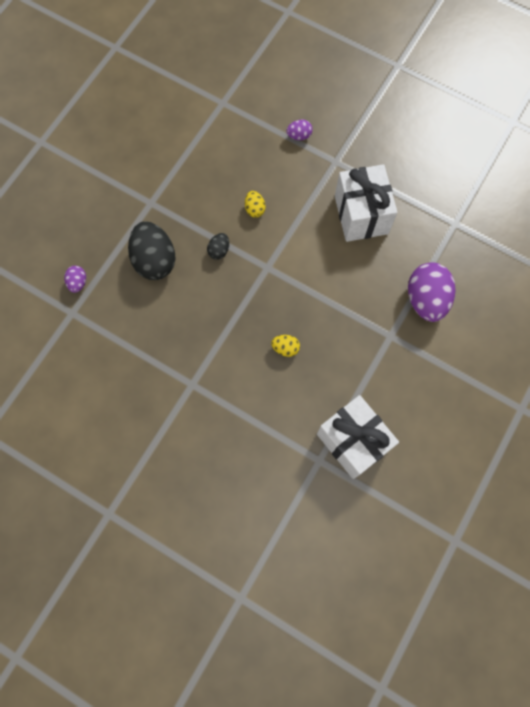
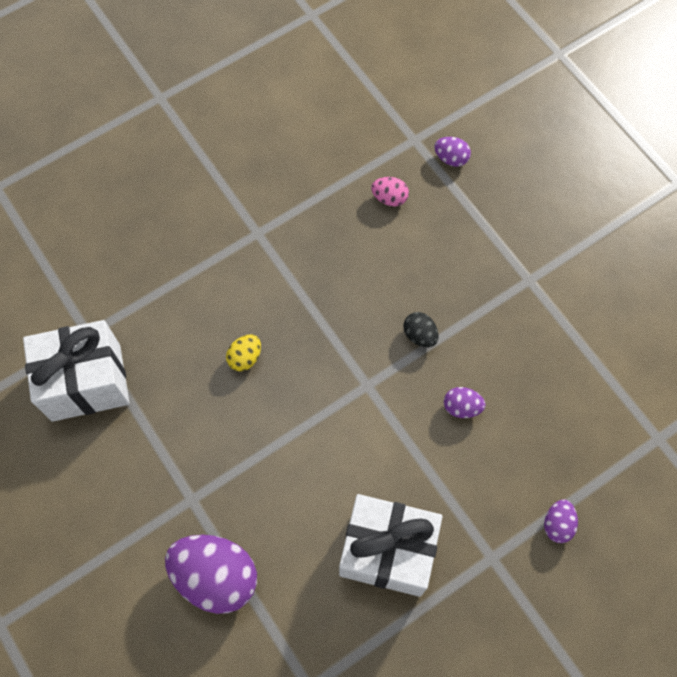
camera: 115 degrees right, 5 degrees down
(126, 309) = (389, 198): none -> pink egg
(154, 260) = (441, 253): black egg -> none
(254, 209) = (462, 407): yellow egg -> purple egg

